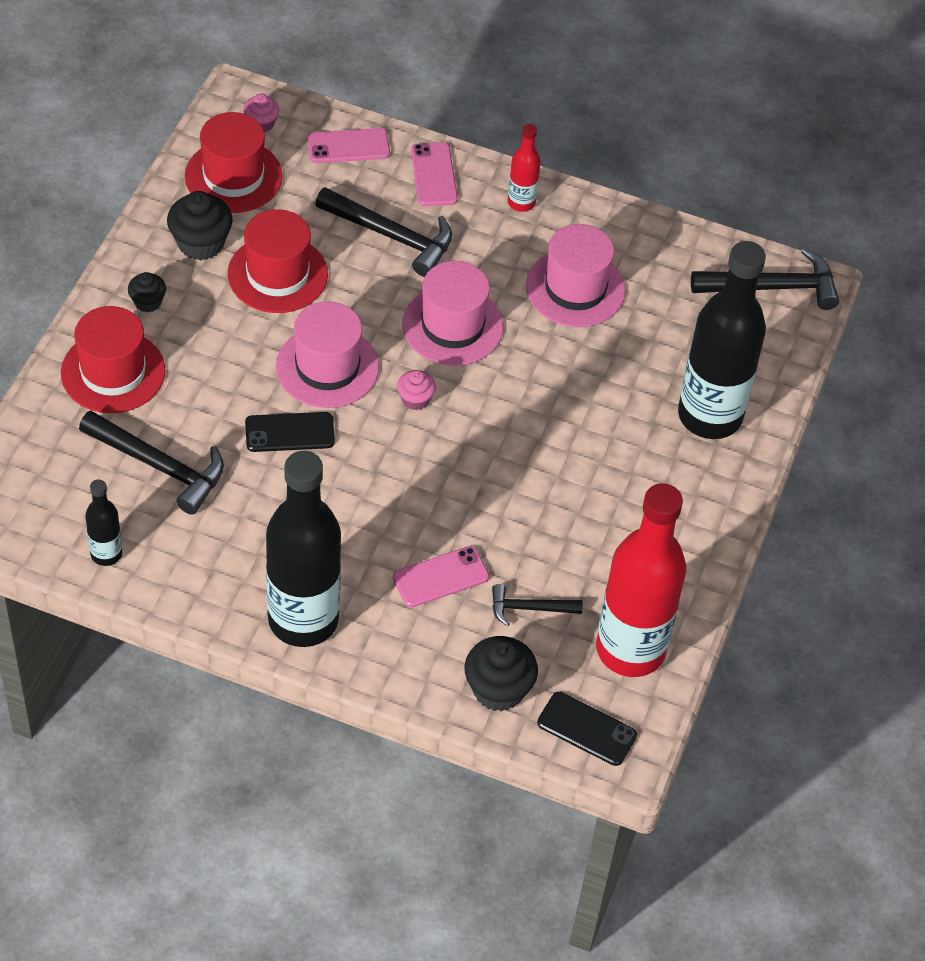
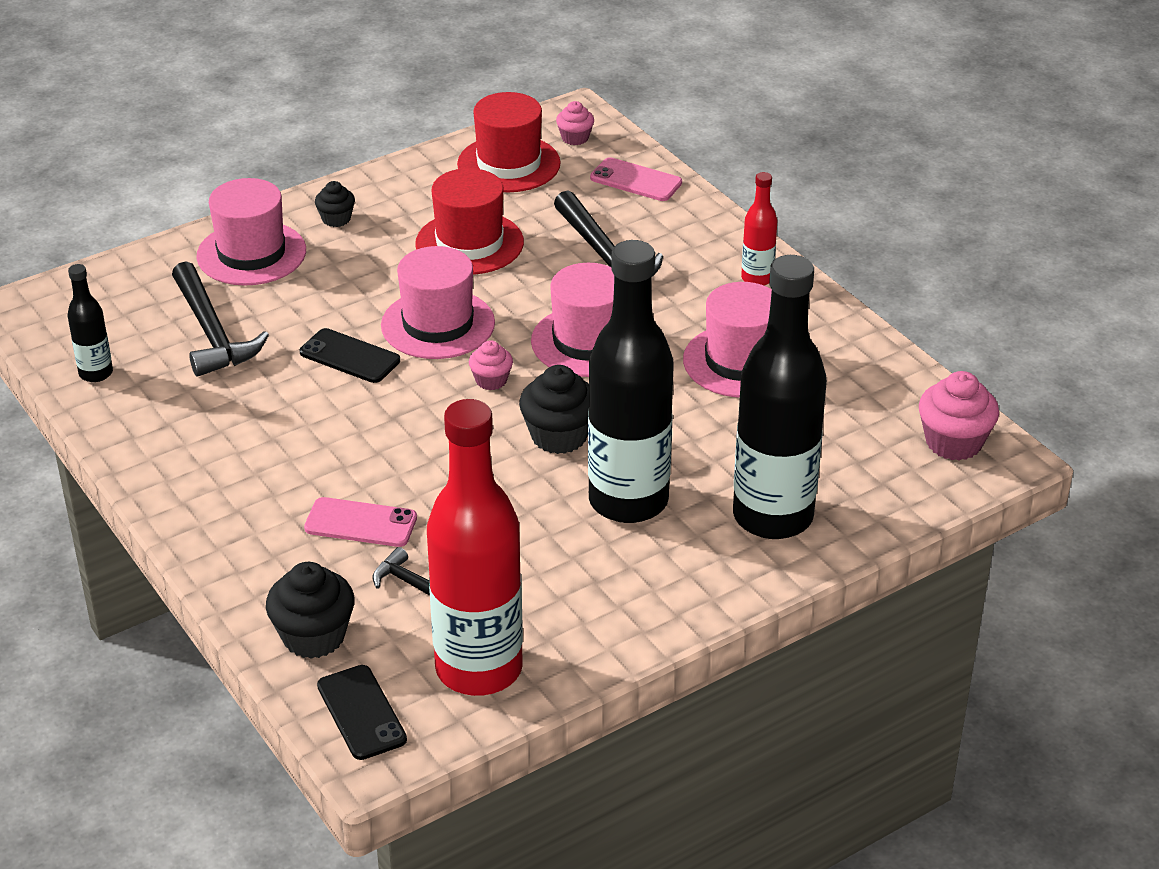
camera: 40 degrees right, 15 degrees down
(113, 372) = (251, 253): red hat -> pink hat
(201, 243) = (428, 197): black cupcake -> black cupcake (559, 436)
(303, 620) = (201, 497): black bottle -> black bottle (628, 501)
(434, 175) = (693, 228): pink phone -> none
(772, 287) = (953, 442): black hammer -> pink cupcake

